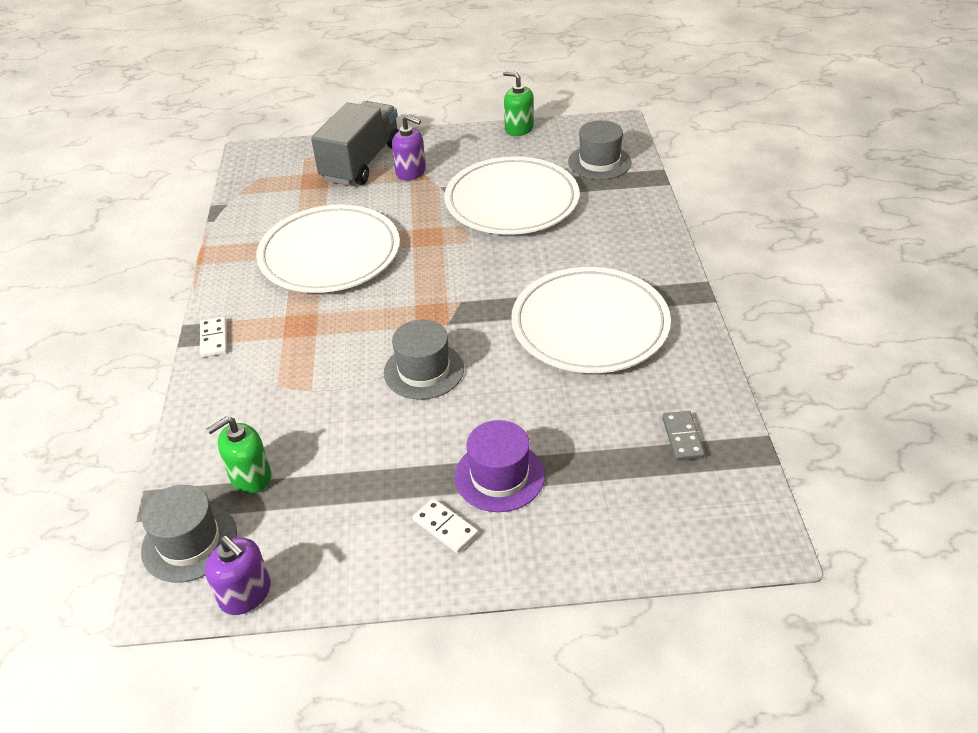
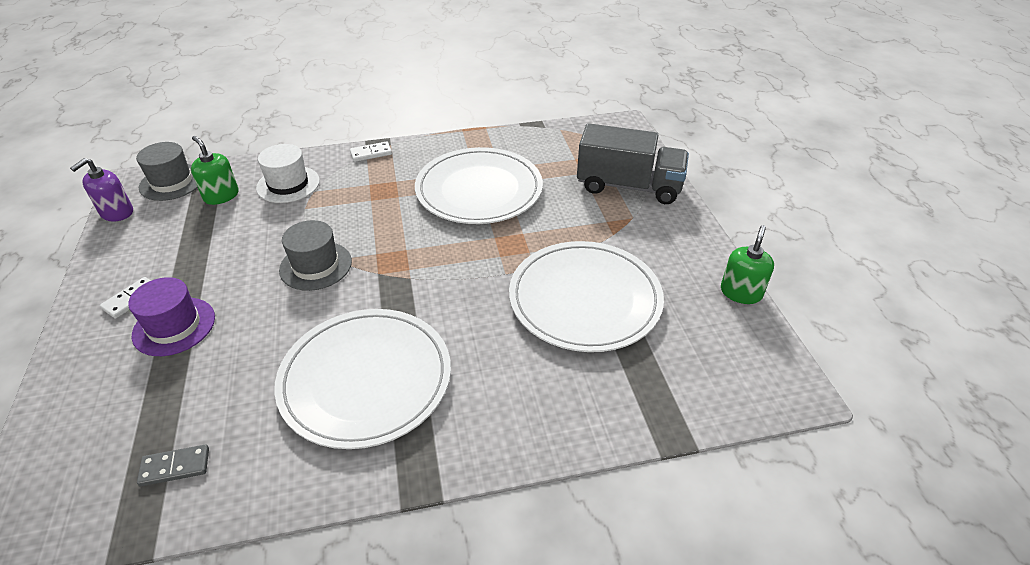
camera: 80 degrees right, 0 degrees up
(251, 411) = (288, 184): none -> white hat
(411, 172) = (621, 219): purple soap dispenser -> none
(599, 162) = (691, 375): grey hat -> none

